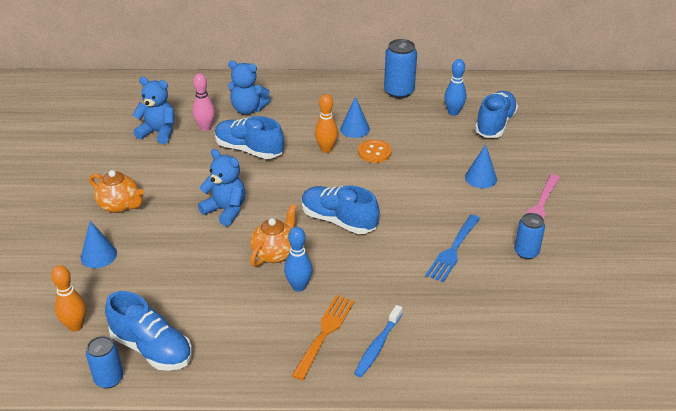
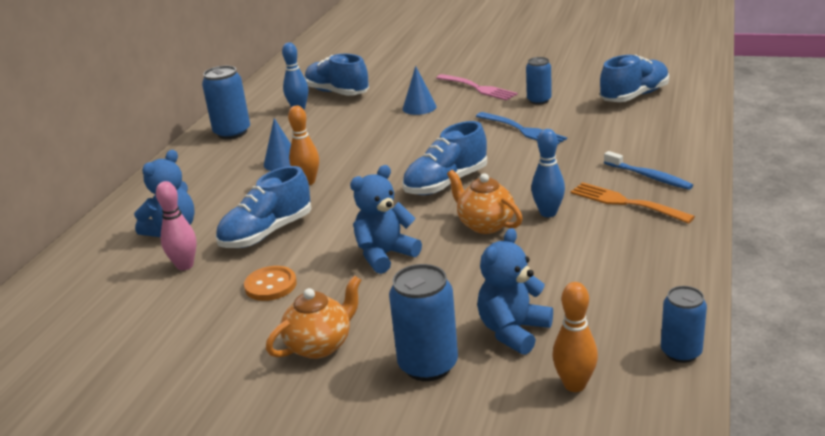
camera: 70 degrees left, 10 degrees down
(98, 255) = (428, 365): blue cone -> blue can
(152, 348) = (630, 317): blue shoe -> blue shoe (634, 96)
(158, 133) = (160, 308): blue teddy bear -> blue teddy bear (513, 331)
(374, 152) = (336, 155): orange button -> orange button (270, 285)

